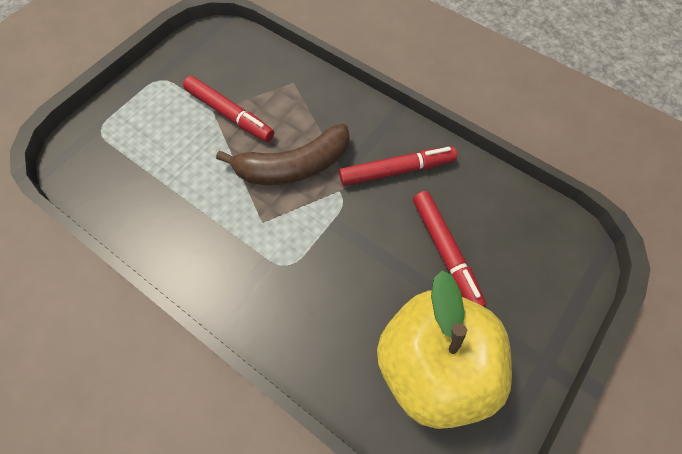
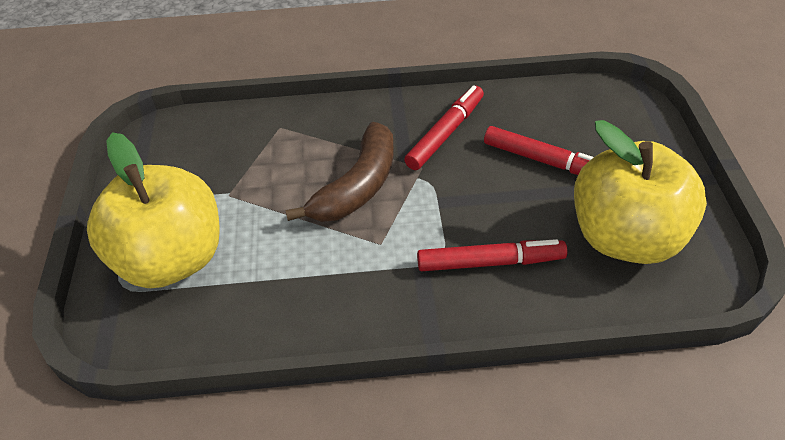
camera: 40 degrees left, 15 degrees down
(140, 132) = (171, 258): none -> yellow apple
(229, 114) = (248, 187): red marker -> red marker (490, 262)

